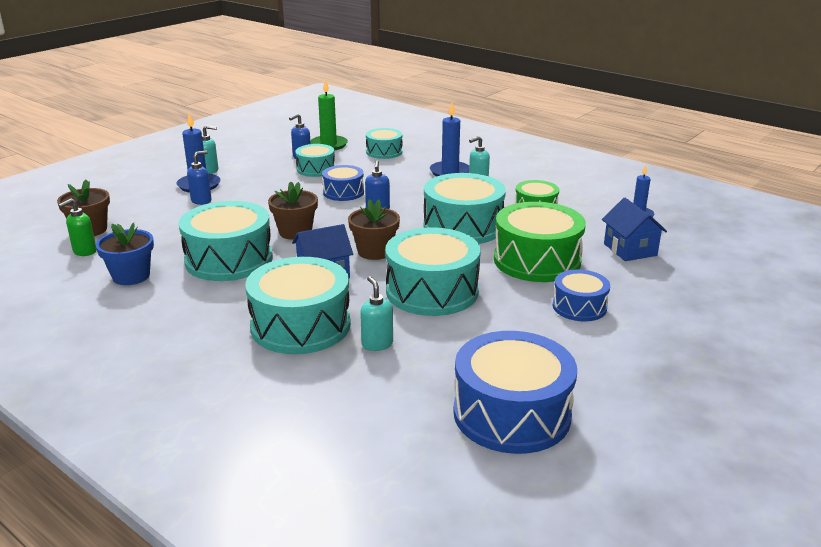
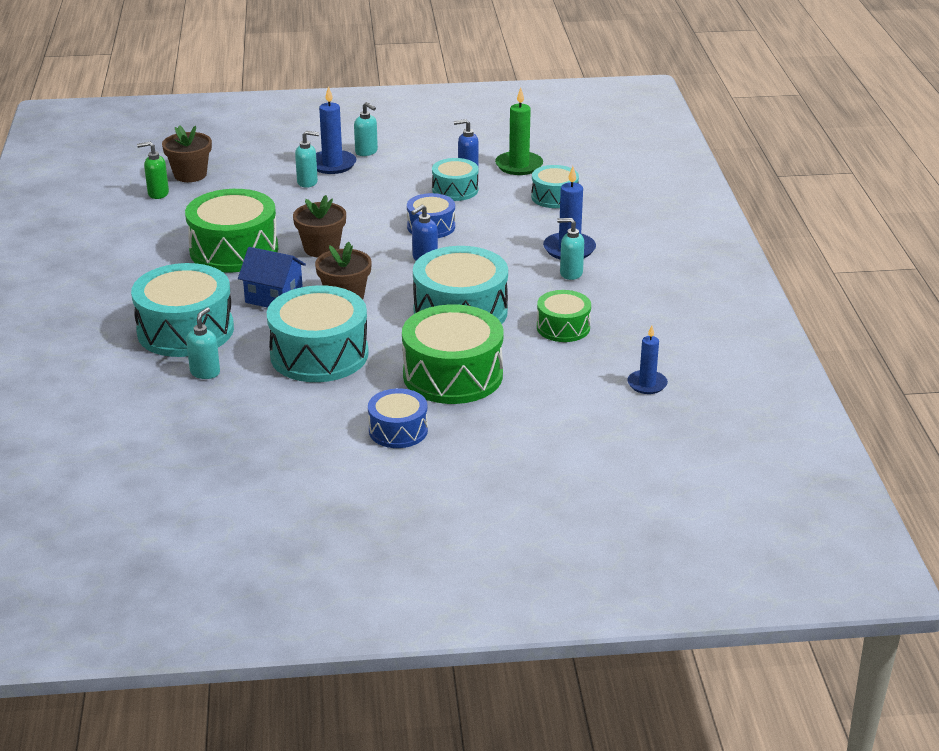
camera: 45 degrees right, 5 degrees up
(131, 276) = (152, 231): blue flower pot -> none
(201, 201) = (307, 182): blue soap dispenser -> turquoise soap dispenser
(229, 259) = (234, 250): turquoise drum -> green drum
(511, 414) = (191, 469): blue drum -> none
(630, 249) = (556, 410): blue house -> none

